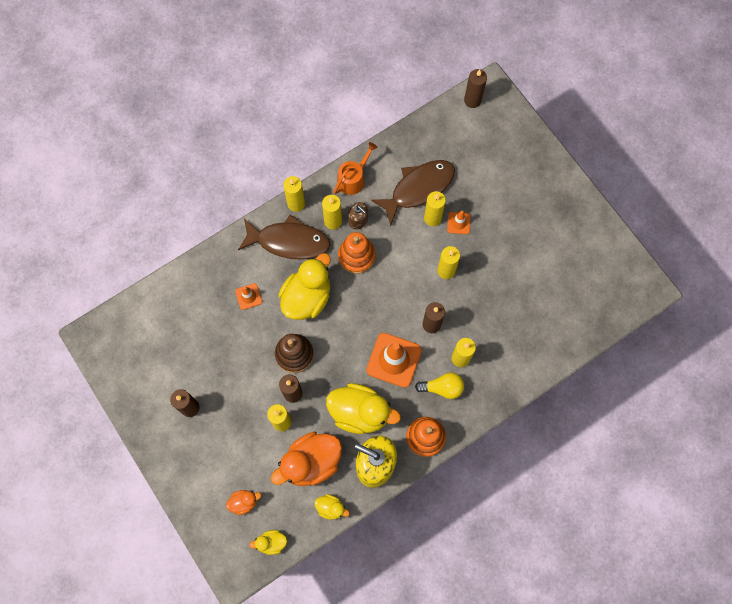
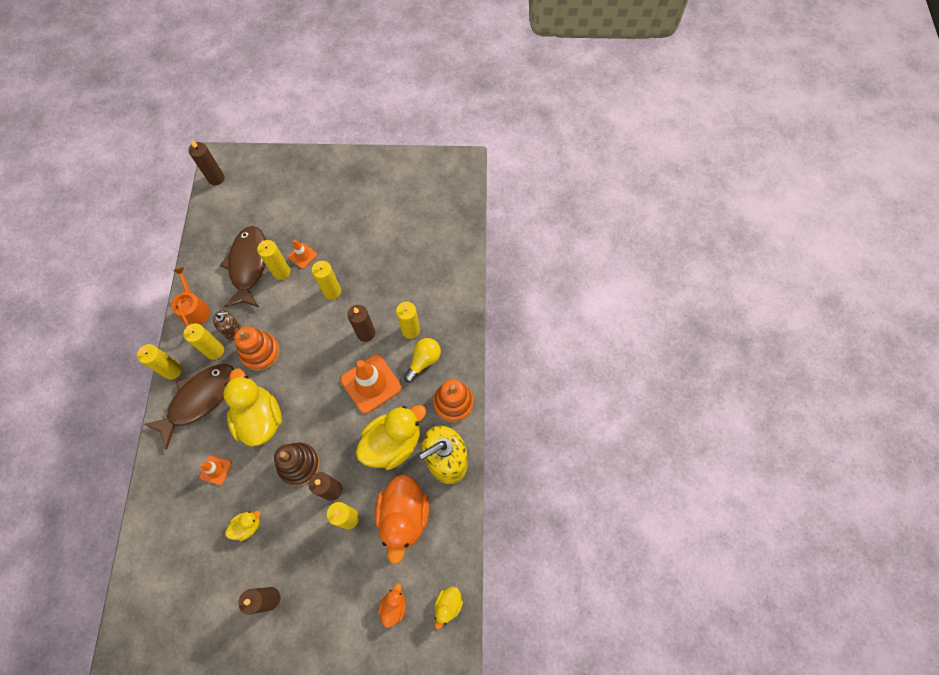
camera: 55 degrees left, 5 degrees down
(331, 508) = (455, 526): yellow duck -> yellow duck (247, 526)

